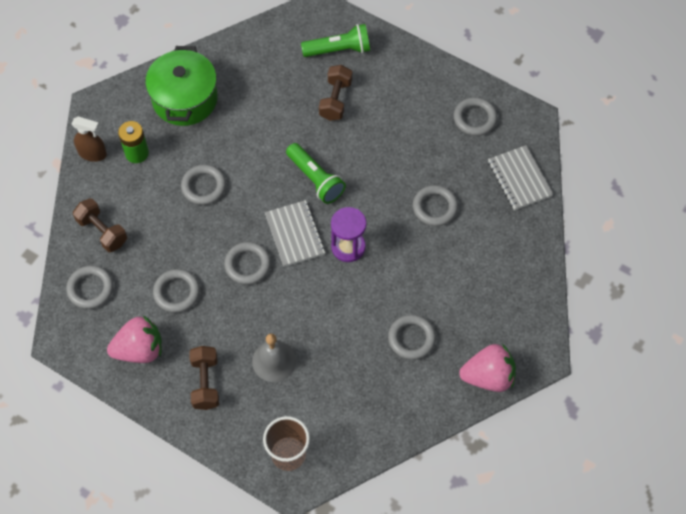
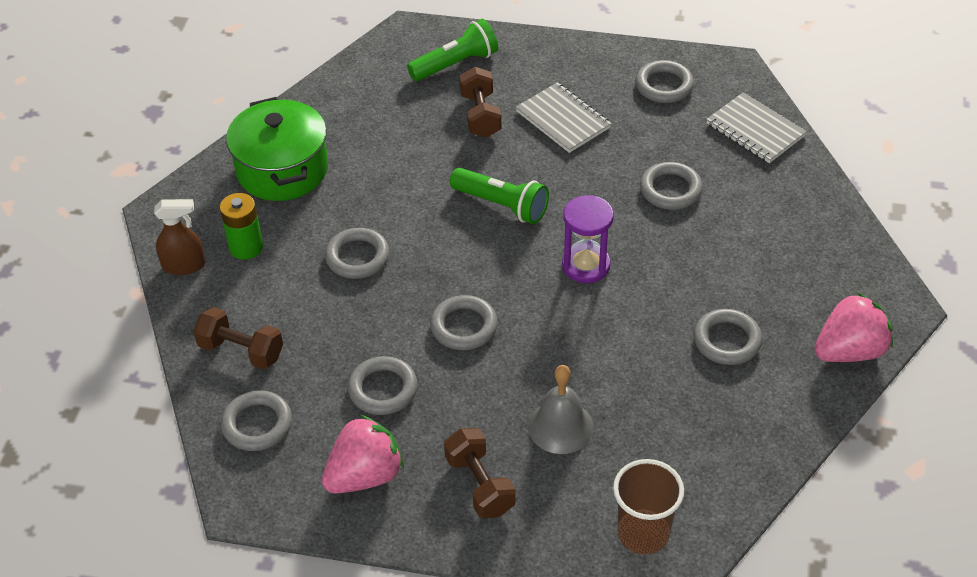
camera: 20 degrees left, 15 degrees down
(295, 234) = (508, 273): grey notebook -> grey notebook (563, 120)

